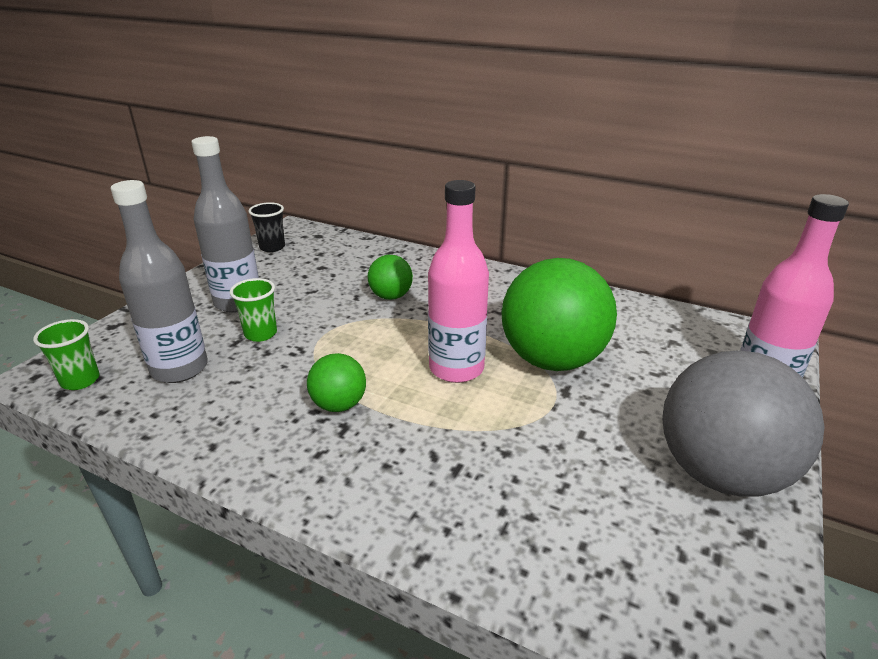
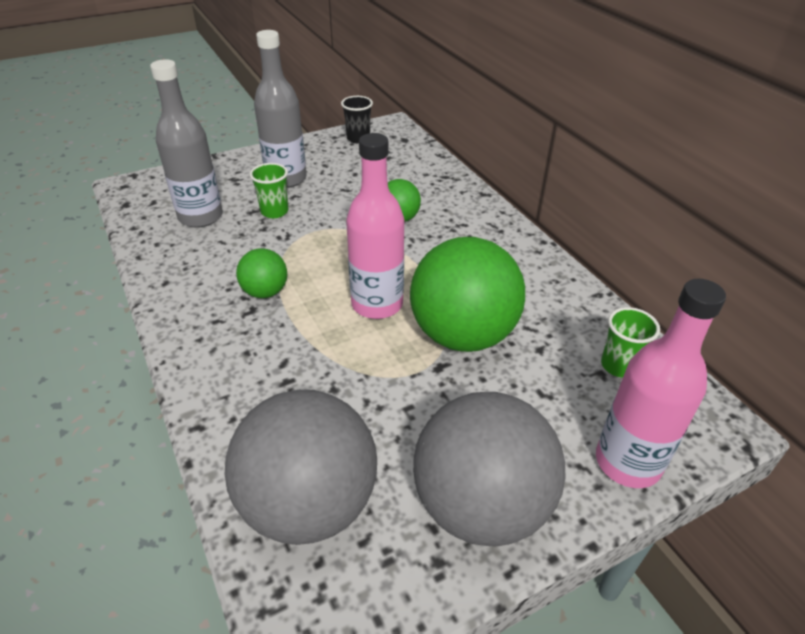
camera: 35 degrees right, 10 degrees up
(80, 380) = (142, 200): green cup -> green cup (618, 366)
(606, 556) = (309, 504): none -> grey ball

